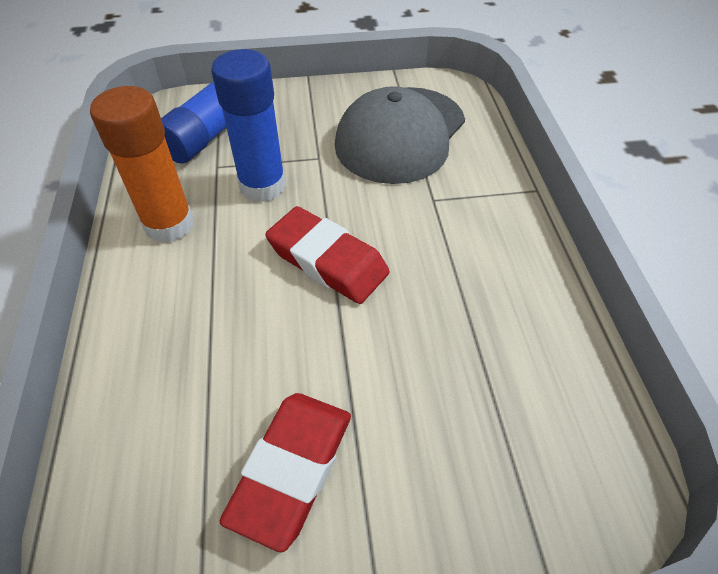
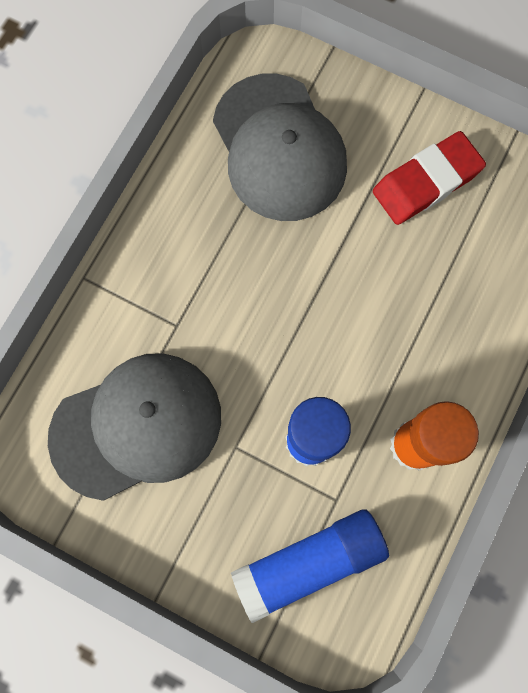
camera: 145 degrees left, 25 degrees up
(327, 261) = (308, 318): red eraser -> none
(490, 396) = (279, 148): none -> grey cap

